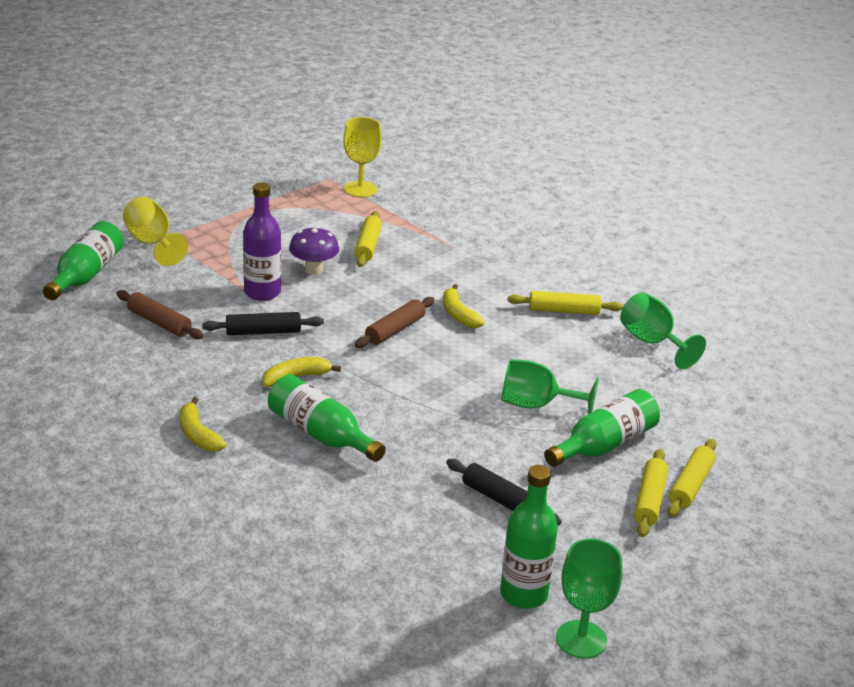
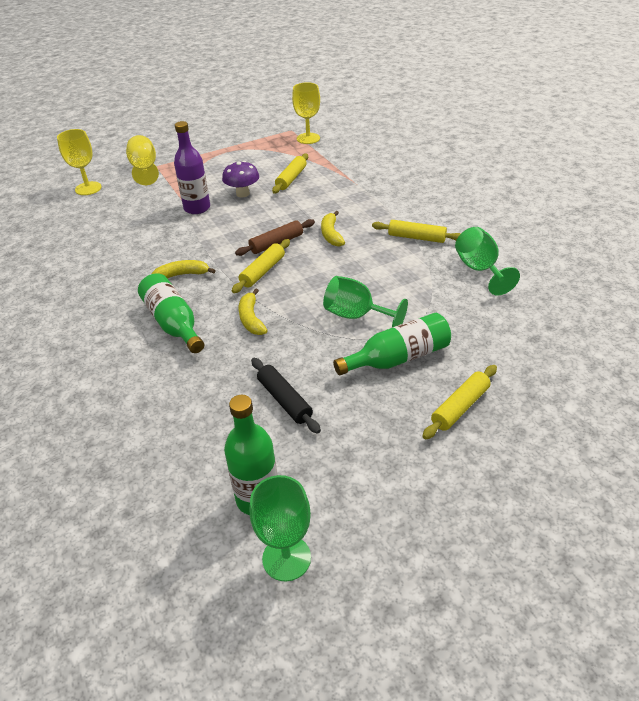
camera: 20 degrees right, 10 degrees up
(85, 275) = (88, 188): green bottle -> yellow goblet
(159, 323) = (113, 225): brown rolling pin -> none
(198, 434) = (85, 314): yellow banana -> yellow banana (251, 319)
(263, 332) = (180, 237): black rolling pin -> none
(649, 500) = (416, 417): yellow rolling pin -> yellow rolling pin (263, 271)

